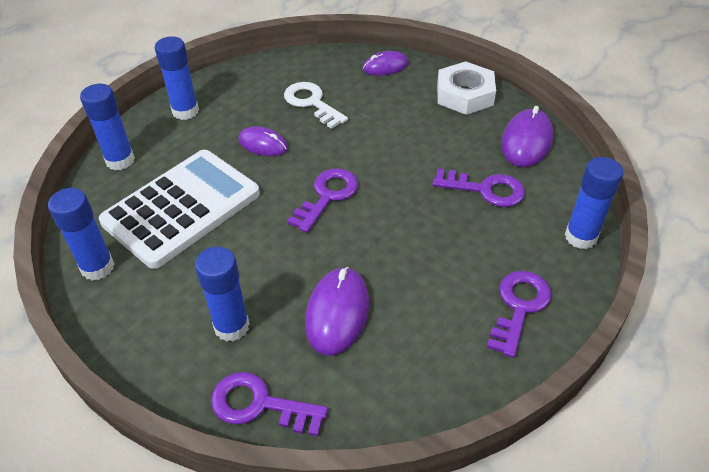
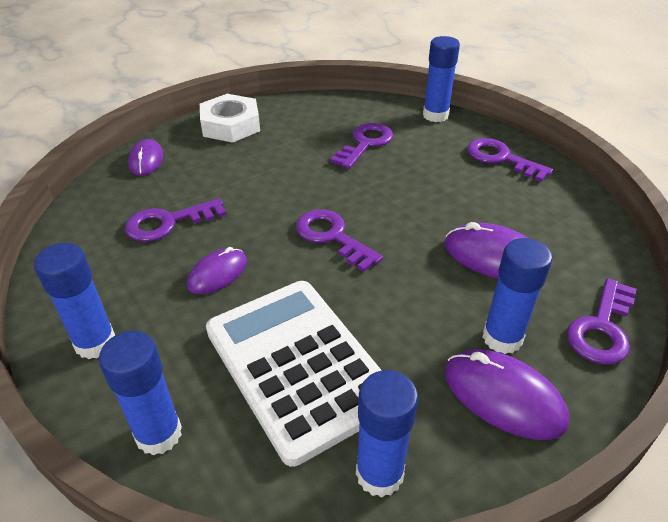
camera: 75 degrees left, 5 degrees down
(312, 103) = (168, 222): white key -> purple key
(526, 141) = (315, 111): purple mouse -> purple mouse (503, 396)

